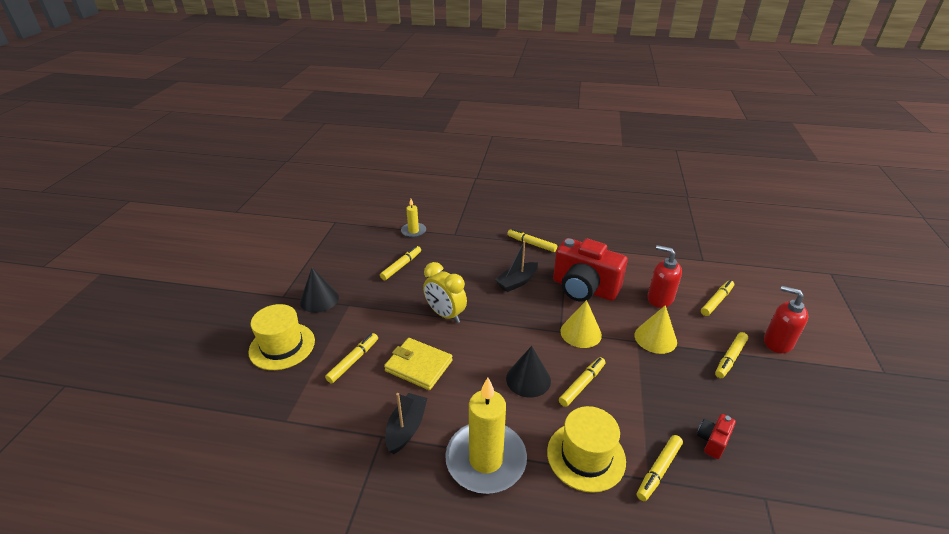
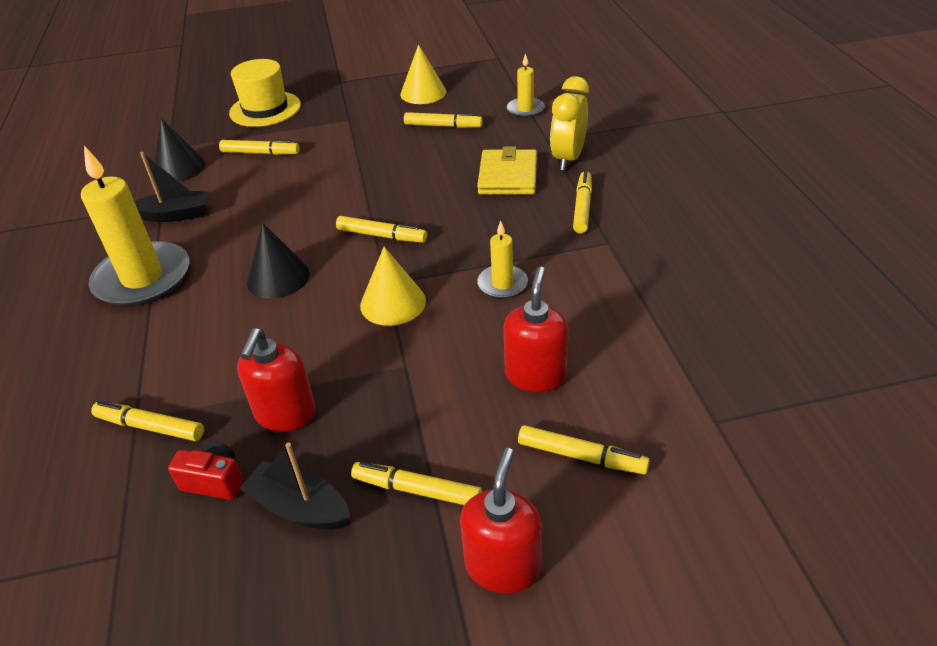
camera: 70 degrees right, 5 degrees up
(319, 299) = (347, 101): black cone -> black cone (179, 168)
(418, 366) = (269, 193): yellow wallet -> yellow wallet (508, 176)
(445, 314) = (368, 184): yellow clock -> yellow clock (568, 159)
(517, 282) = (474, 219): black boat -> black boat (299, 507)
(582, 385) = (285, 326): yellow marker -> yellow marker (381, 236)
(584, 289) = (502, 284): red camera -> yellow candle
(586, 456) = (162, 354): yellow hat -> none
(655, 338) = (422, 385): yellow cone -> yellow cone (423, 93)
(664, 399) = (285, 414): none -> red soap dispenser

